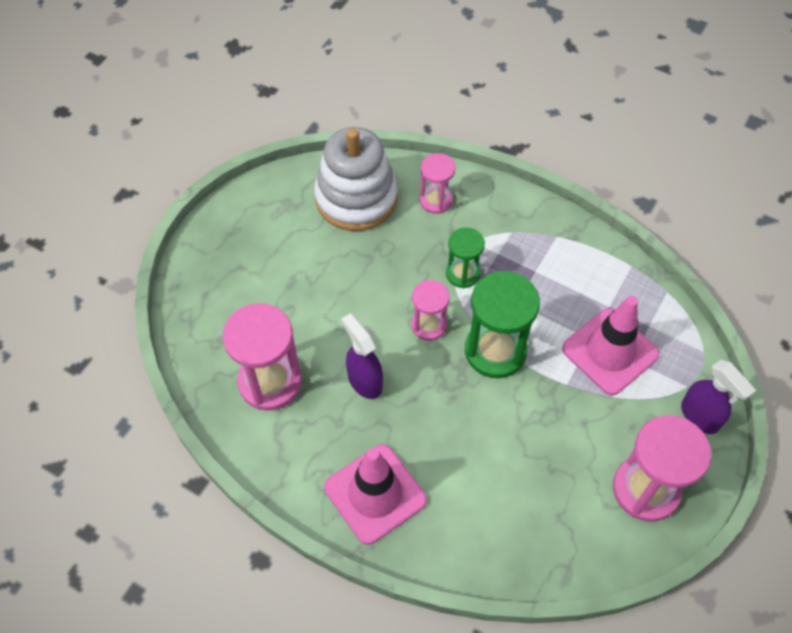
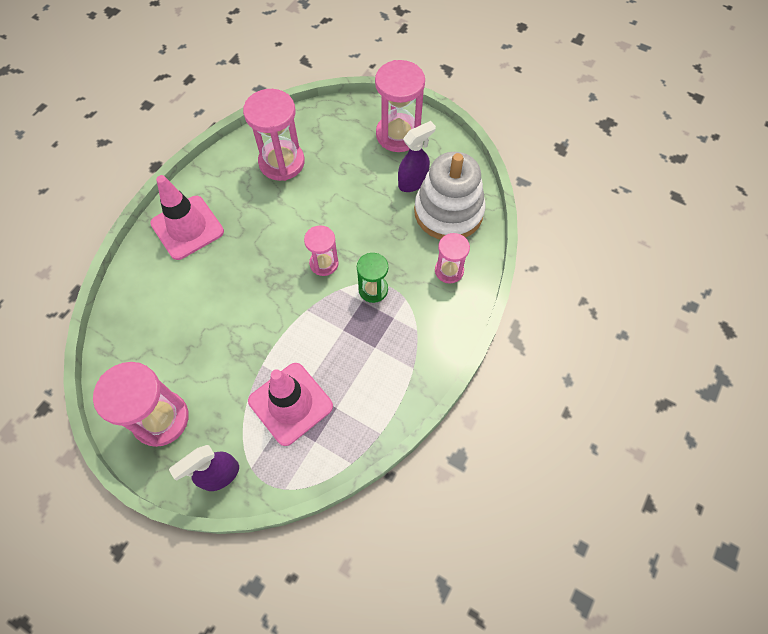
camera: 90 degrees right, 5 degrees up
(235, 247) = (398, 135): none -> pink hourglass
(364, 381) = (277, 220): purple spray bottle -> purple spray bottle (413, 182)
(495, 351) = (297, 311): green hourglass -> none

